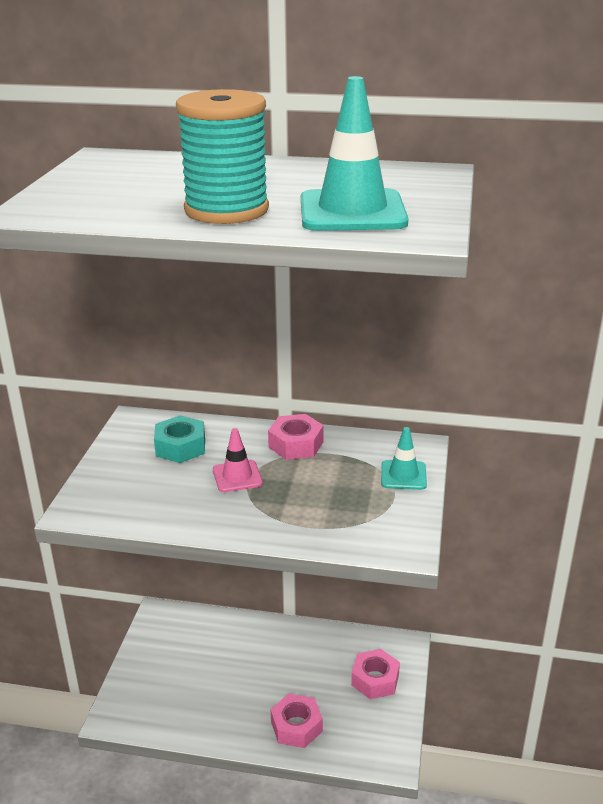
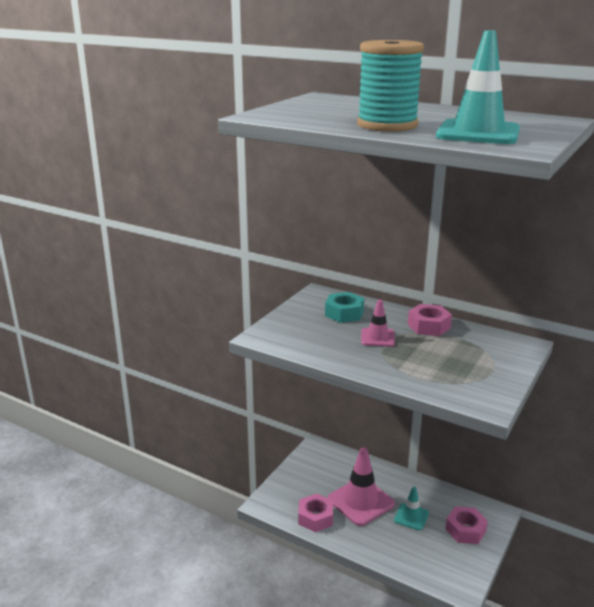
camera: 20 degrees right, 5 degrees down
(238, 677) = (361, 501): none -> pink traffic cone
(296, 726) = (394, 545): pink nut -> pink nut (315, 517)
(403, 475) = (505, 360): turquoise traffic cone -> turquoise traffic cone (411, 517)

